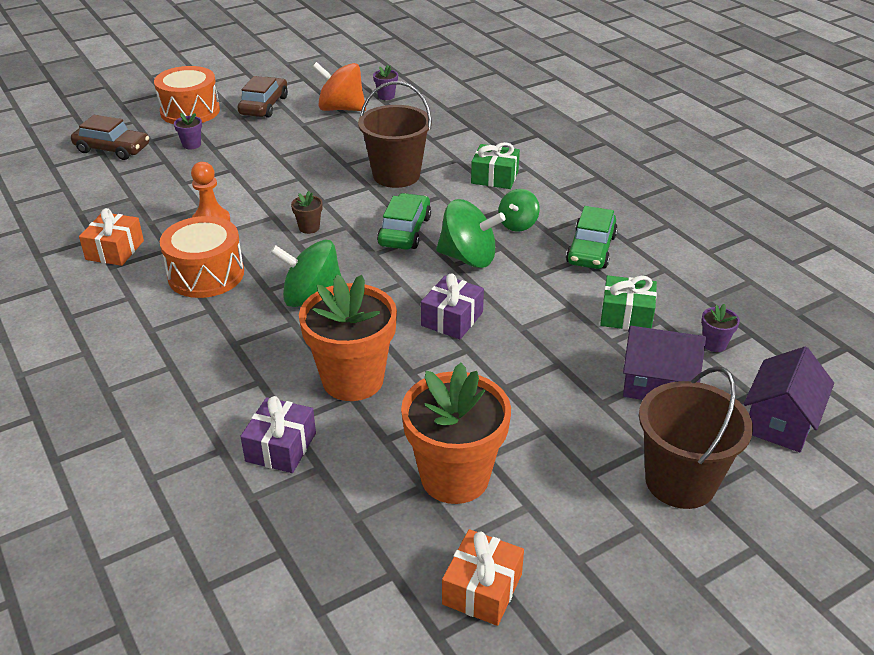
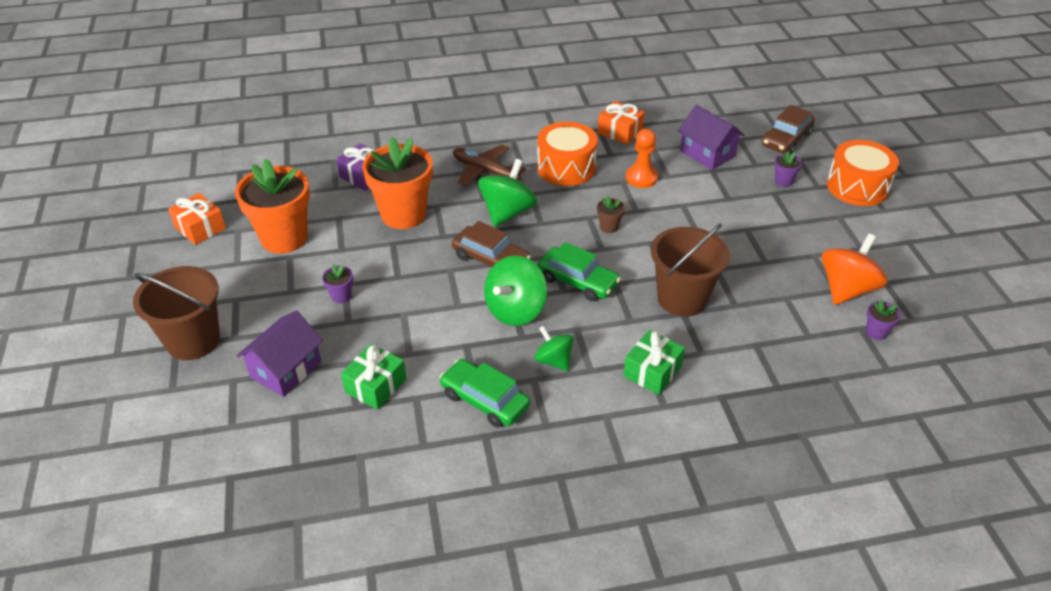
camera: 110 degrees right, 5 degrees up
(233, 335) = (485, 171): none -> brown plane
(264, 106) = (863, 235): brown car -> brown car (491, 259)
(452, 319) = (438, 278): purple gift -> none
(714, 344) = (301, 430): purple flower pot -> purple flower pot (341, 296)
(780, 421) = (192, 427): purple house -> purple house (707, 153)

